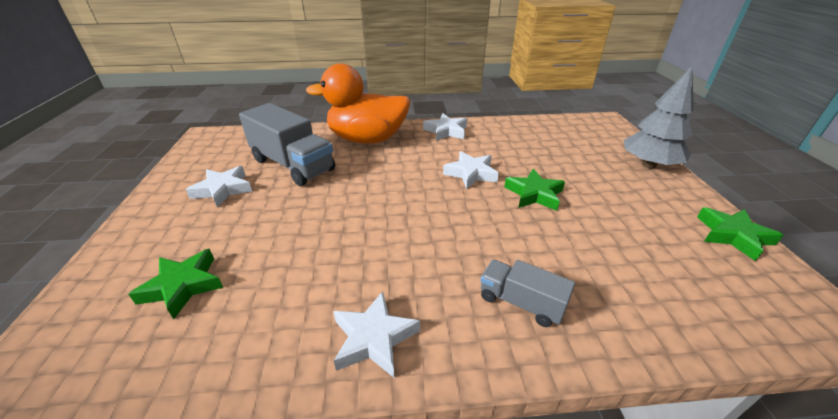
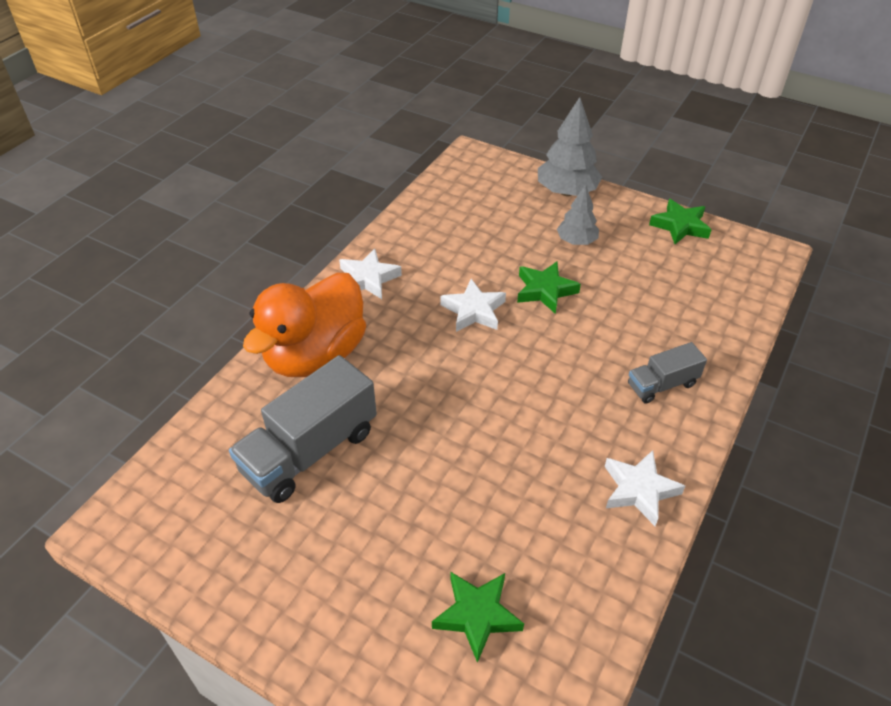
camera: 55 degrees left, 10 degrees up
(223, 189) = (307, 540): white star -> none
(293, 165) = (310, 451): grey truck -> grey truck turned 150 degrees clockwise
(608, 188) = (576, 241): none -> grey tree

